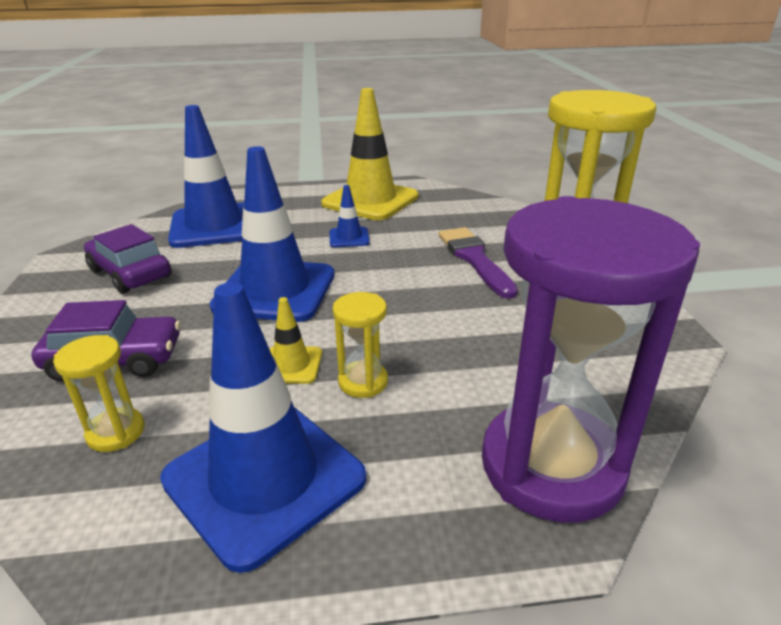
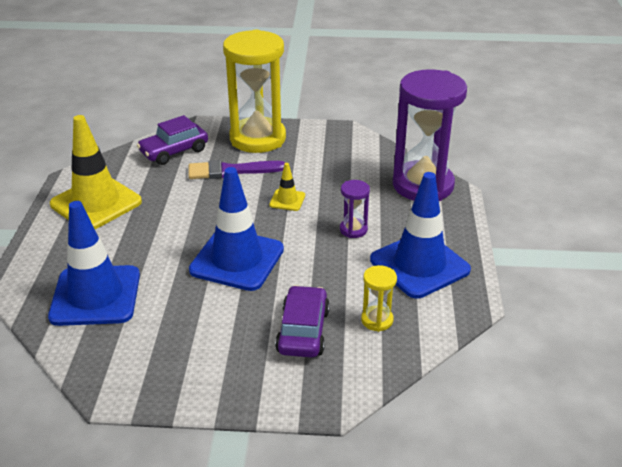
camera: 80 degrees left, 5 degrees up
(130, 273) = (171, 341): purple car -> purple car (174, 151)
(291, 365) = (331, 254): yellow traffic cone -> yellow traffic cone (287, 200)
(349, 238) = (166, 220): blue traffic cone -> none
(363, 382) = (353, 229): yellow hourglass -> purple hourglass

